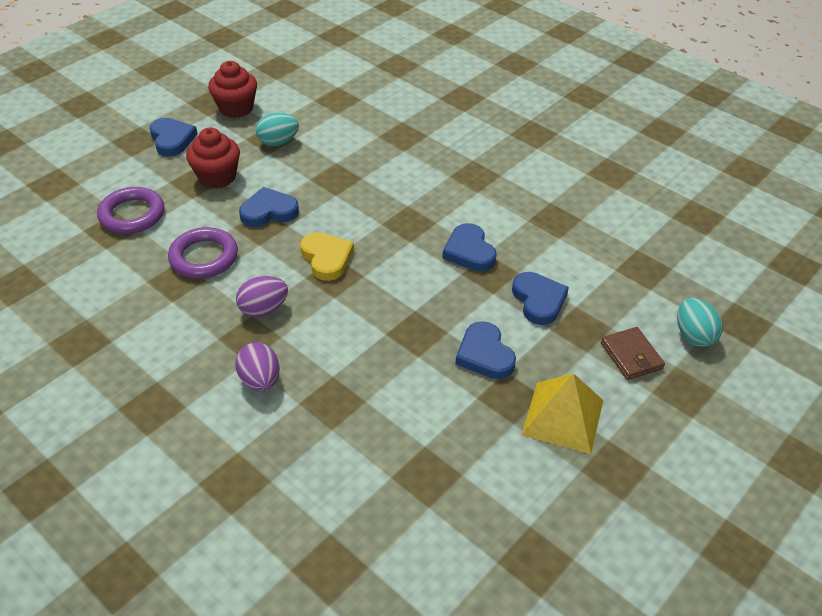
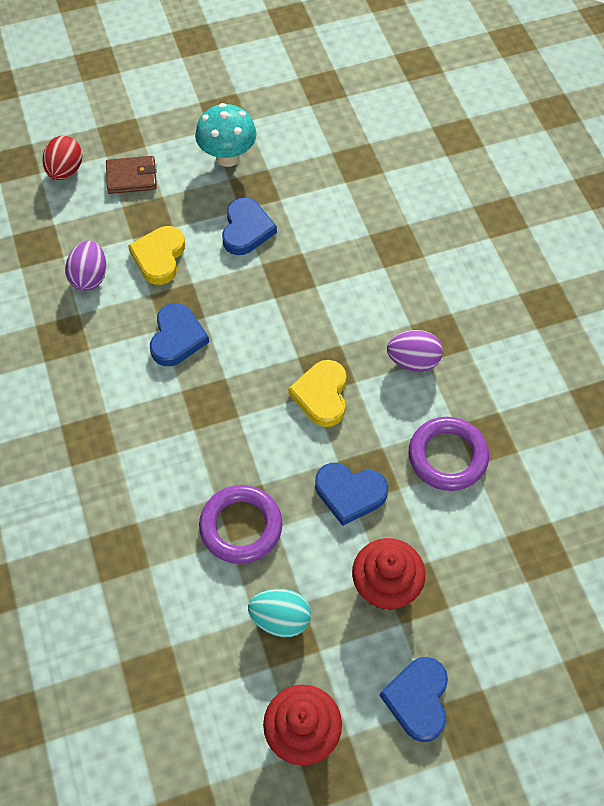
camera: 150 degrees left, 15 degrees up
(132, 215) = (509, 565): purple ring -> purple ring (241, 527)
(260, 380) = (447, 289): purple egg -> purple egg (89, 277)
(538, 300) = (159, 257): blue heart -> yellow heart
(563, 417) = (228, 157): yellow pyramid -> turquoise mushroom
(631, 356) = (131, 177): brown wallet -> brown wallet turned 75 degrees clockwise
(693, 335) = (65, 171): turquoise egg -> red egg

